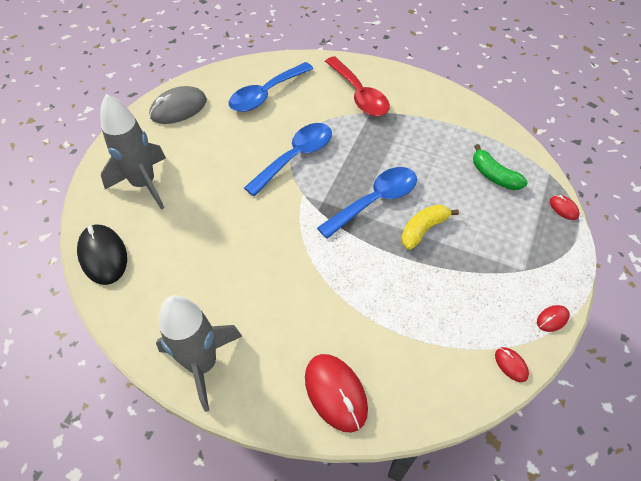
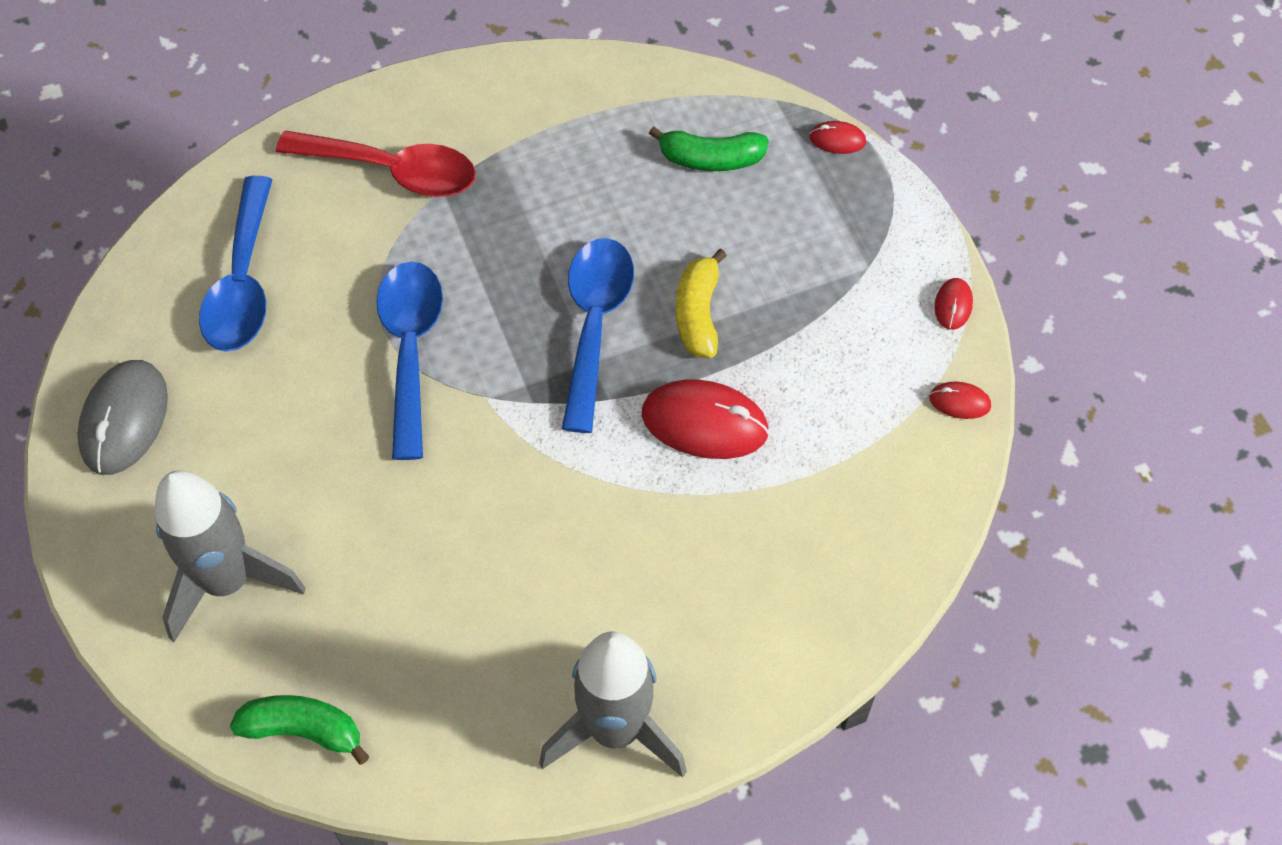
camera: 45 degrees left, 5 degrees up
(103, 256) = (303, 730): black mouse -> green banana
(335, 393) = (807, 612): red mouse -> red mouse (704, 423)

